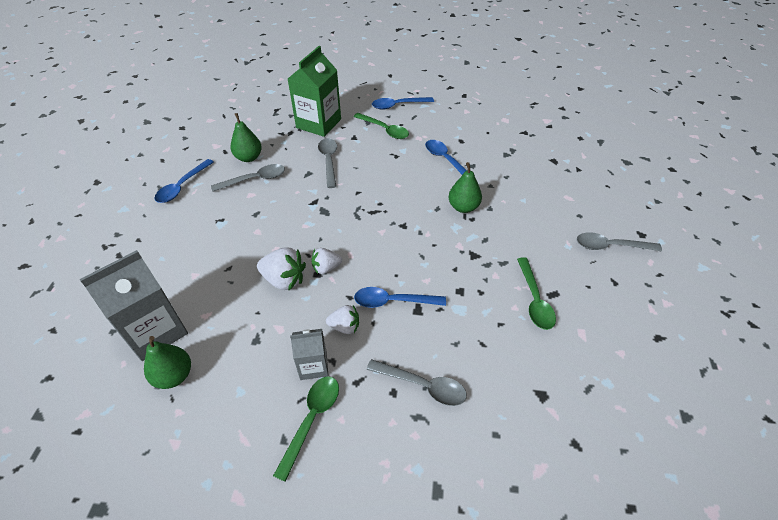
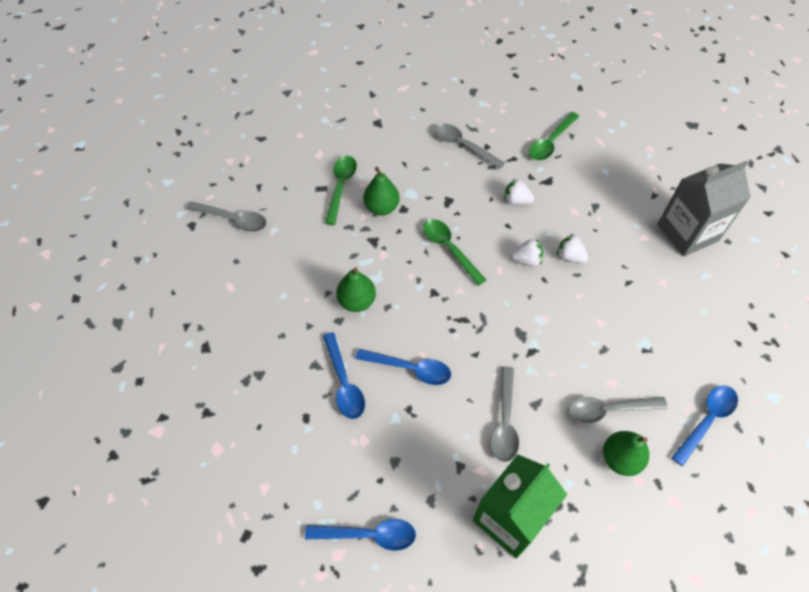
camera: 165 degrees left, 10 degrees up
(174, 375) = (661, 192): green pear -> green pear (381, 207)
(284, 279) = (570, 256): white strawberry -> white strawberry, size x0.64
(313, 365) = (546, 176): grey carton -> none
(384, 130) = (409, 472): green spoon -> green spoon (449, 249)
(393, 301) = (468, 213): blue spoon -> blue spoon (410, 369)

